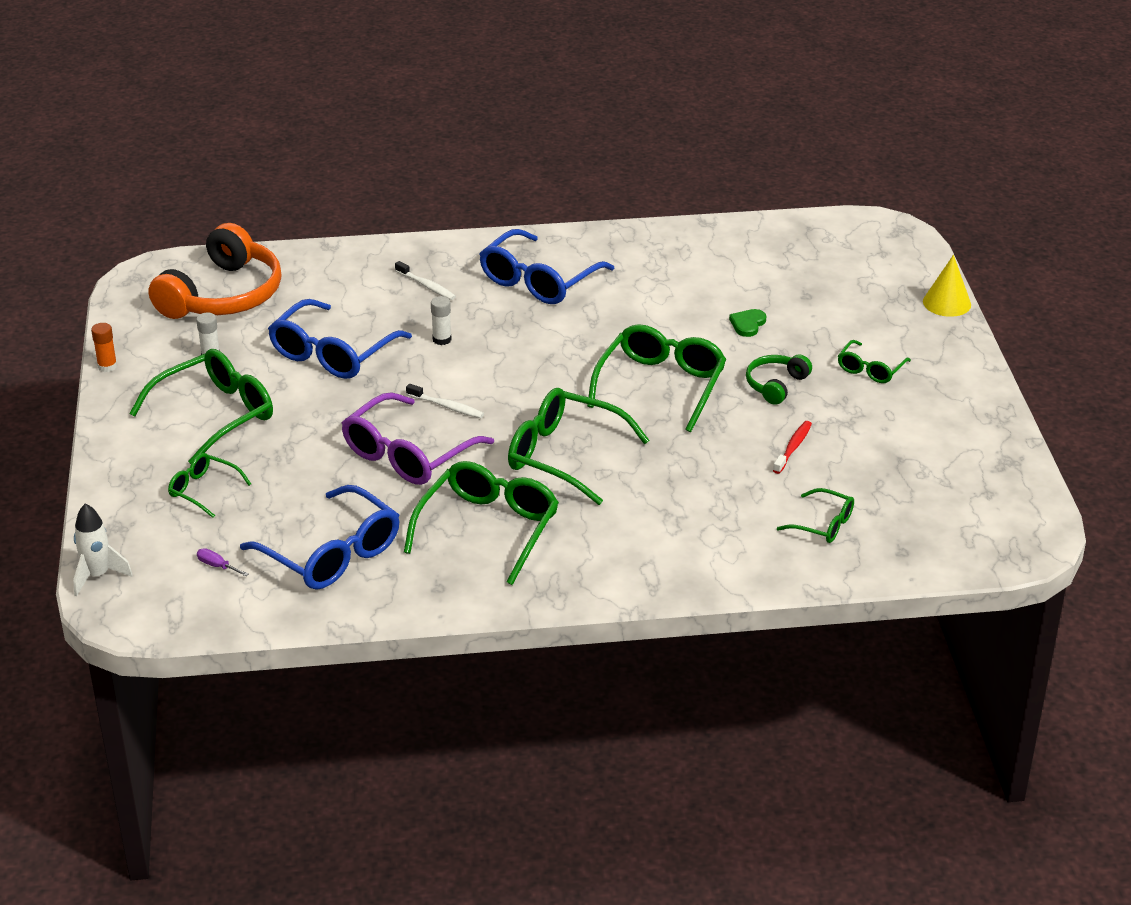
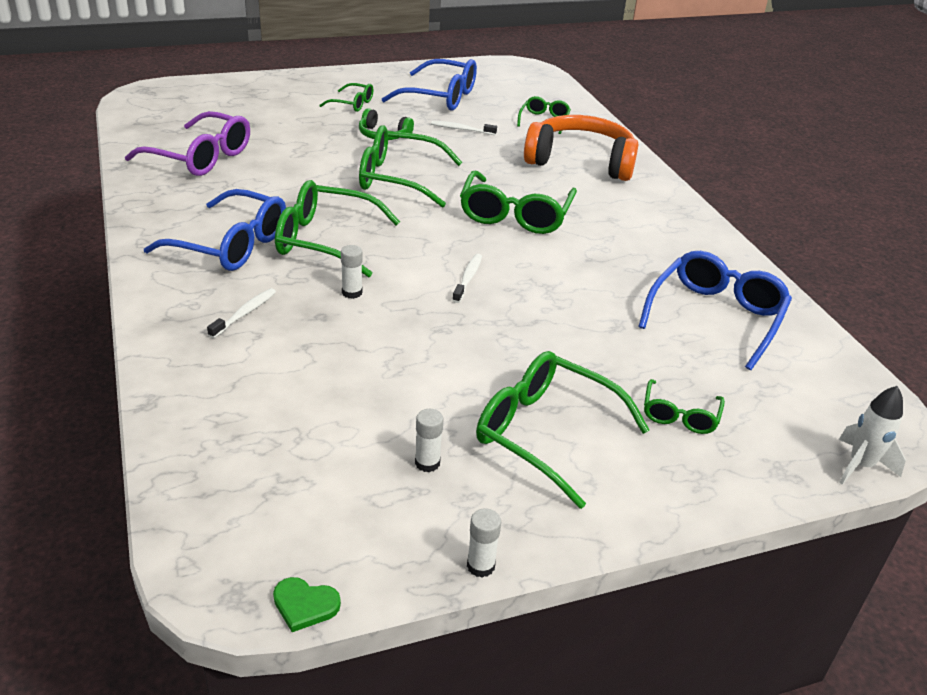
camera: 105 degrees left, 0 degrees up
(107, 366) = (480, 566): orange glue stick -> white glue stick
(217, 566) = (782, 383): purple screwdriver -> none
(223, 295) = (279, 481): orange headphones -> orange headphones (581, 161)
(333, 353) = (394, 362): blue glasses -> blue glasses (439, 96)
(409, 453) = (551, 291): purple glasses -> purple glasses (199, 157)
(487, 530) = (631, 242): green glasses -> green glasses (326, 241)
(747, 324) = (297, 146): green heart -> green heart (305, 605)
(793, 447) = (461, 129): red toothbrush -> white toothbrush
(947, 303) = (256, 78): yellow cone -> none

